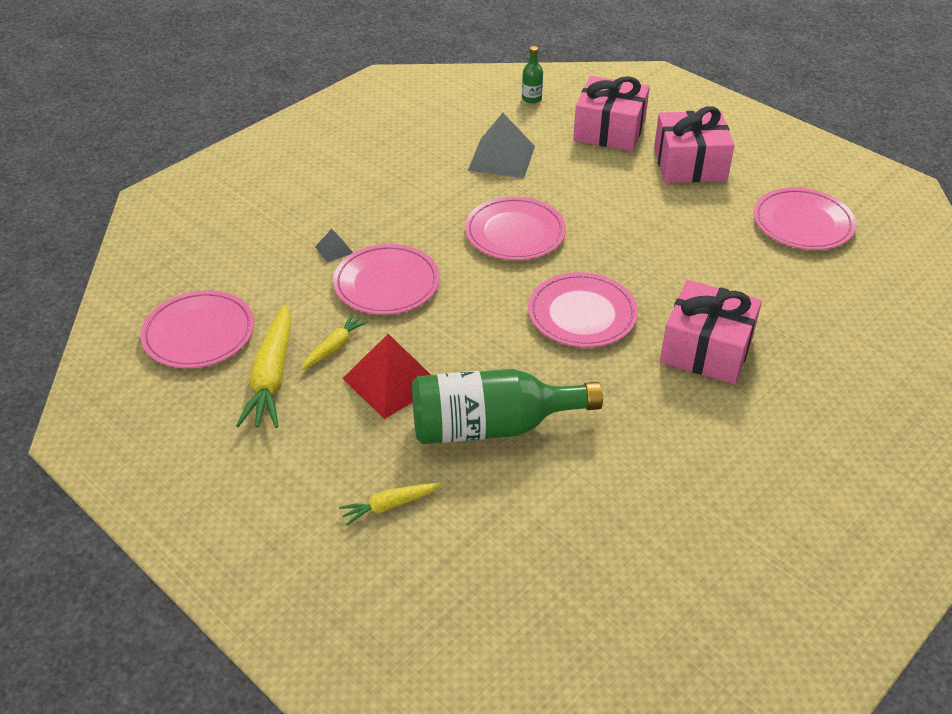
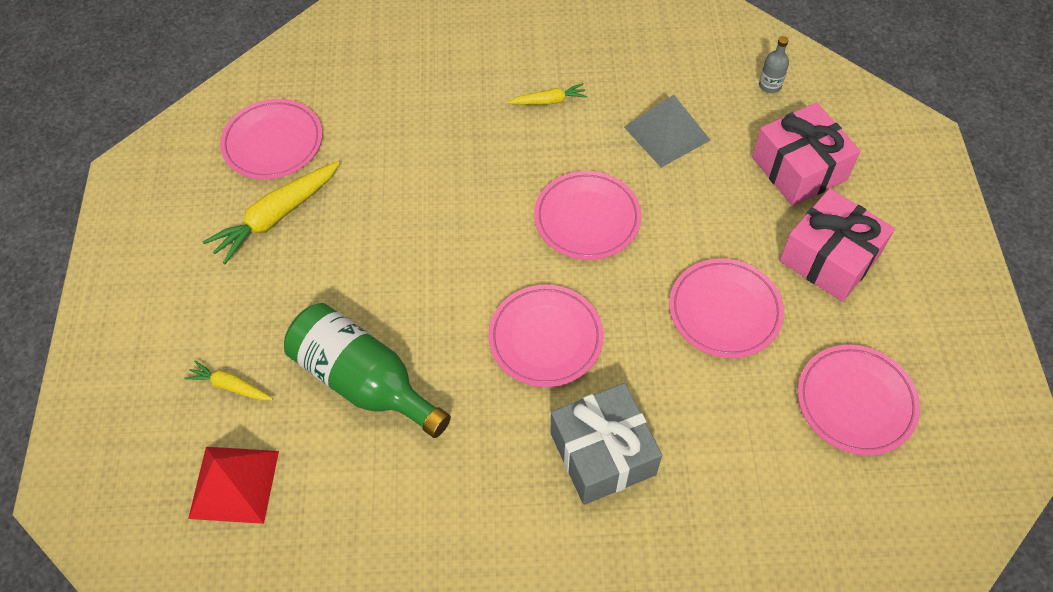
camera: 45 degrees right, 15 degrees up
(334, 249) = (437, 133): grey pyramid -> none
(334, 347) = (341, 223): yellow carrot -> yellow carrot (549, 101)
(386, 284) = (437, 194): pink plate -> pink plate (724, 311)
(391, 381) = (344, 285): red pyramid -> red pyramid (234, 484)
(531, 98) = (770, 85): green bottle -> grey bottle
(706, 349) = (602, 453): pink gift -> grey gift

